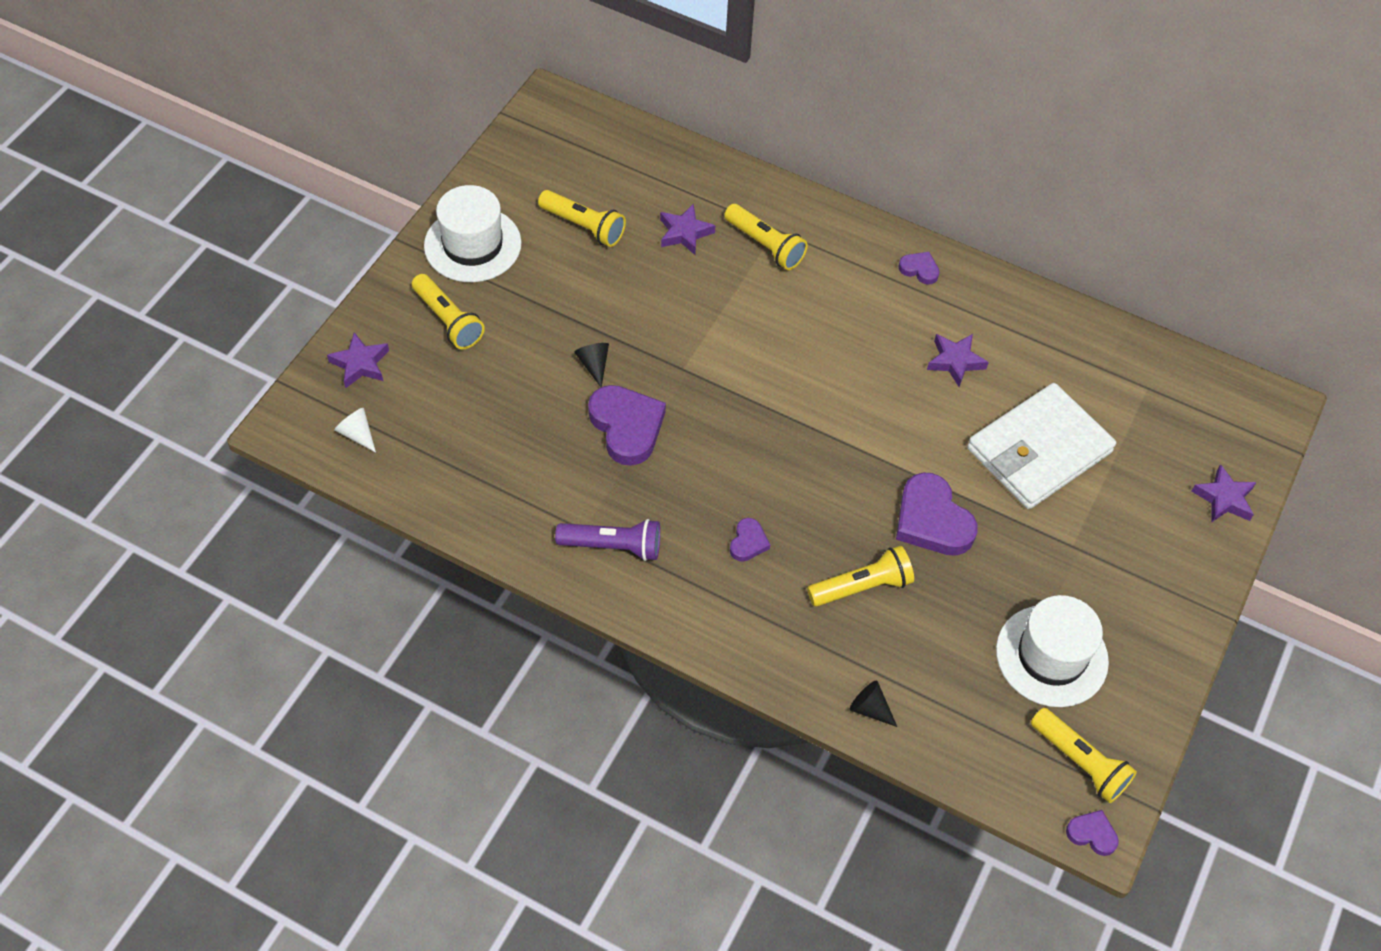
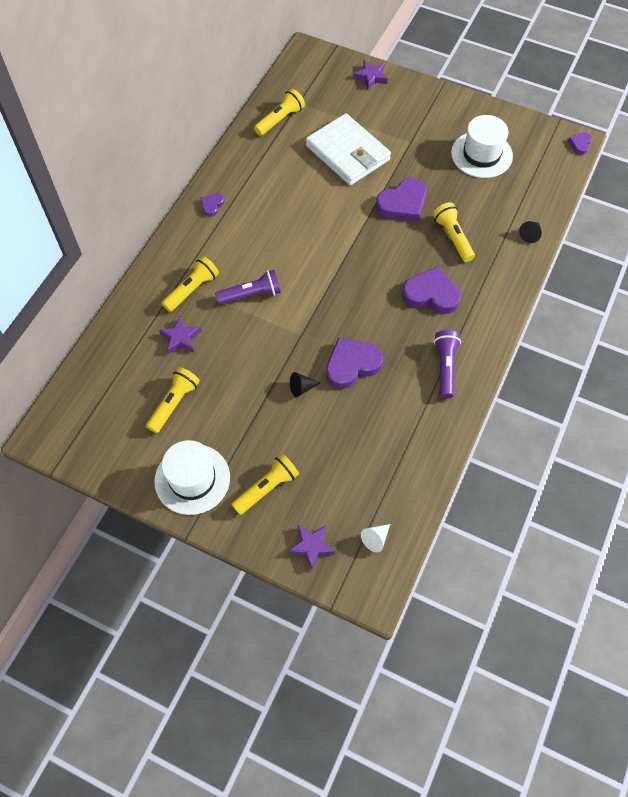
camera: 90 degrees left, 5 degrees up
(748, 542) = (431, 294): purple heart -> purple heart, size x2.00
(754, 312) = (251, 295): none -> purple flashlight
(955, 361) = (285, 189): purple star -> none
(1080, 762) = (541, 146): yellow flashlight -> yellow flashlight (280, 119)

